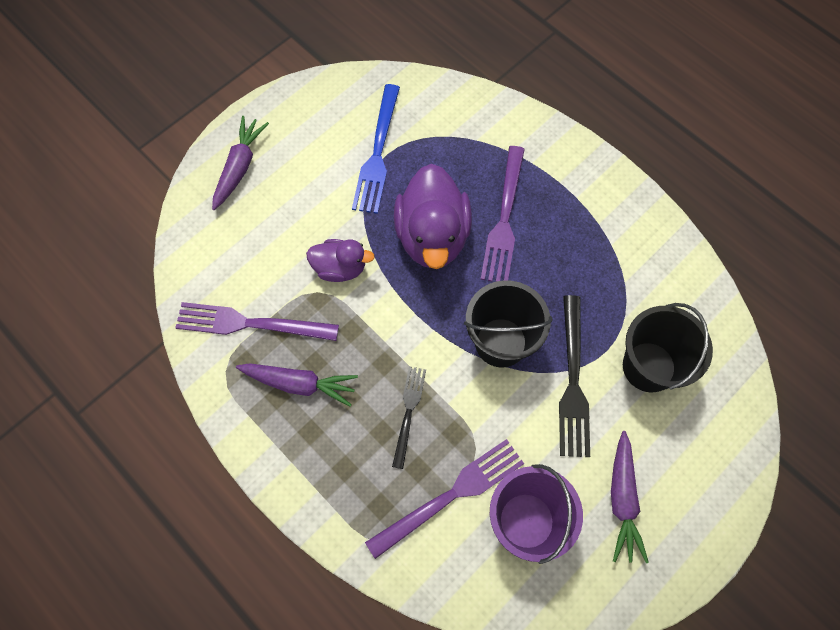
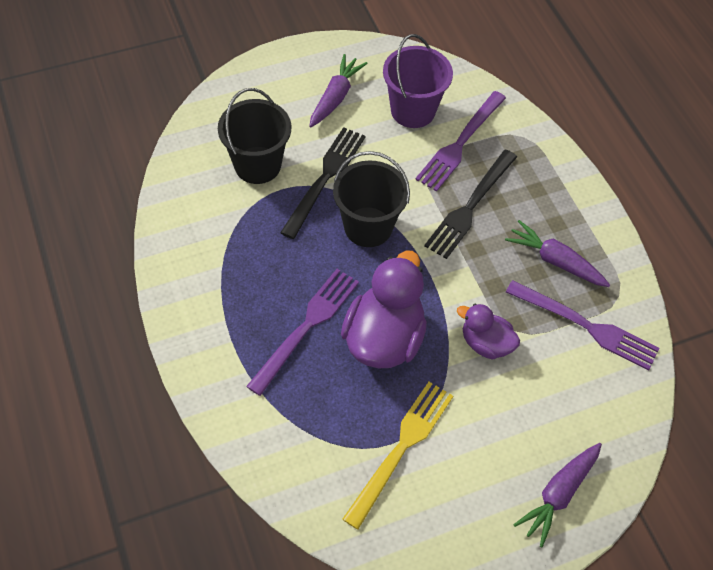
camera: 160 degrees left, 10 degrees down
(377, 154) = (402, 447): blue fork -> yellow fork
(408, 411) = (469, 207): black fork -> black fork, size x1.63
(452, 494) = (459, 144): purple fork -> purple fork turned 45 degrees counterclockwise

